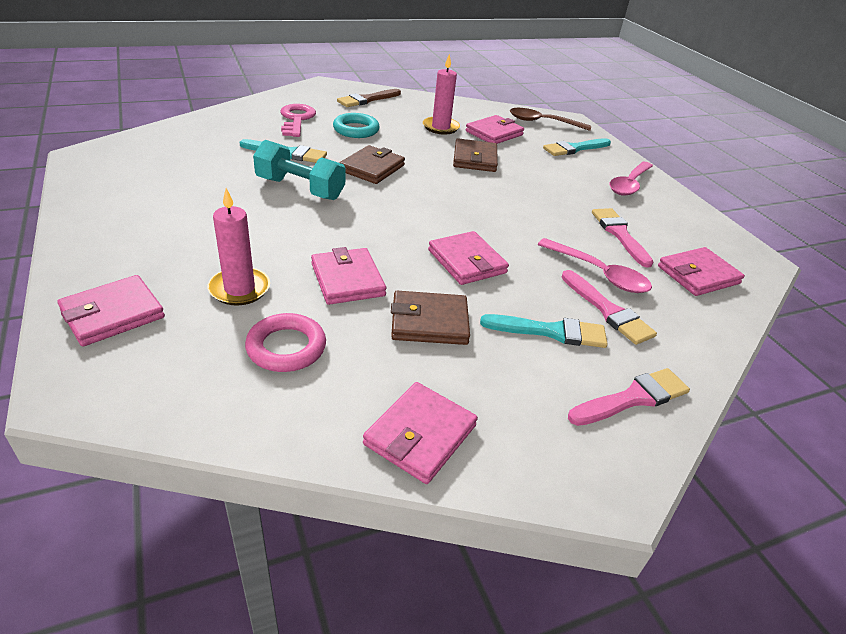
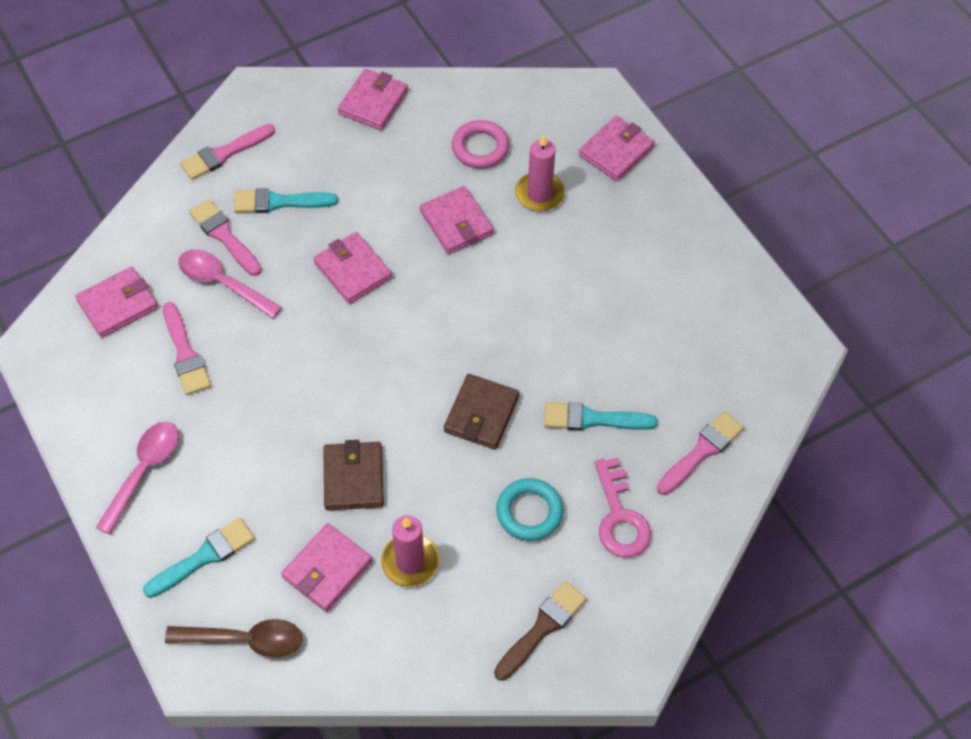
camera: 175 degrees right, 20 degrees up
(218, 130) = (702, 451): none -> pink brush
(300, 189) = (548, 347): turquoise dumbbell -> none
(429, 322) = (379, 192): brown wallet -> none

